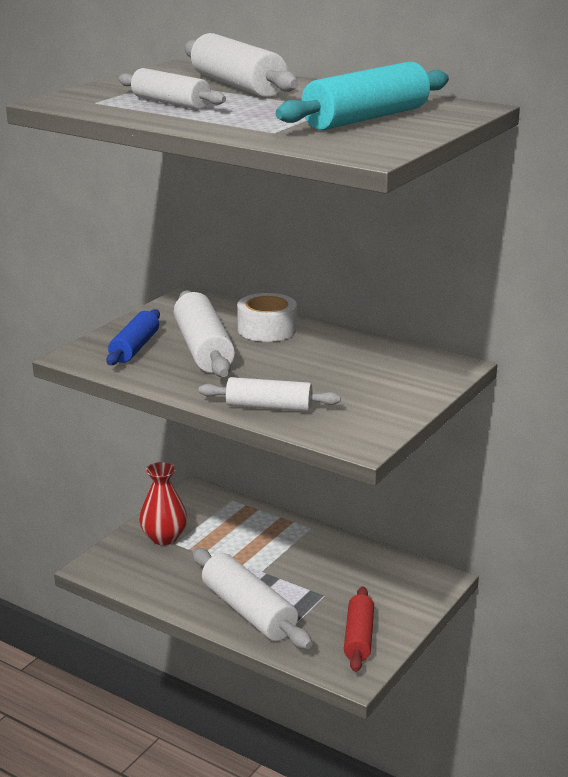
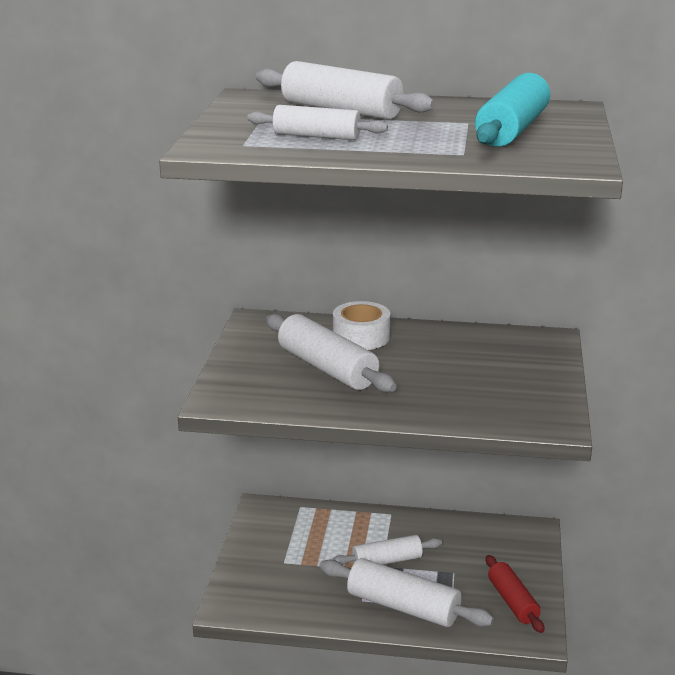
camera: 25 degrees left, 0 degrees up
(135, 348) = (263, 380): blue rolling pin -> none
(164, 537) = (269, 559): red vase -> none
(269, 407) = (446, 410): white rolling pin -> white rolling pin (387, 561)

